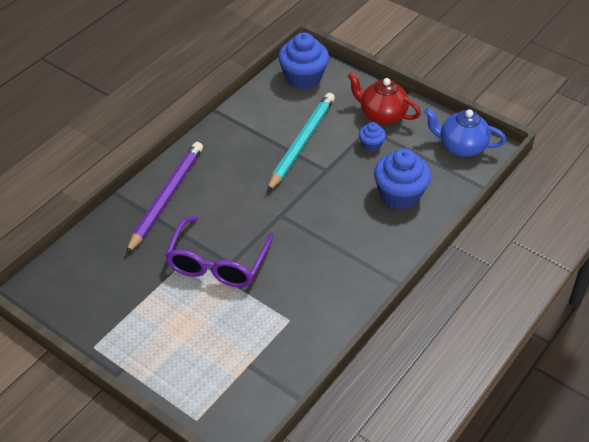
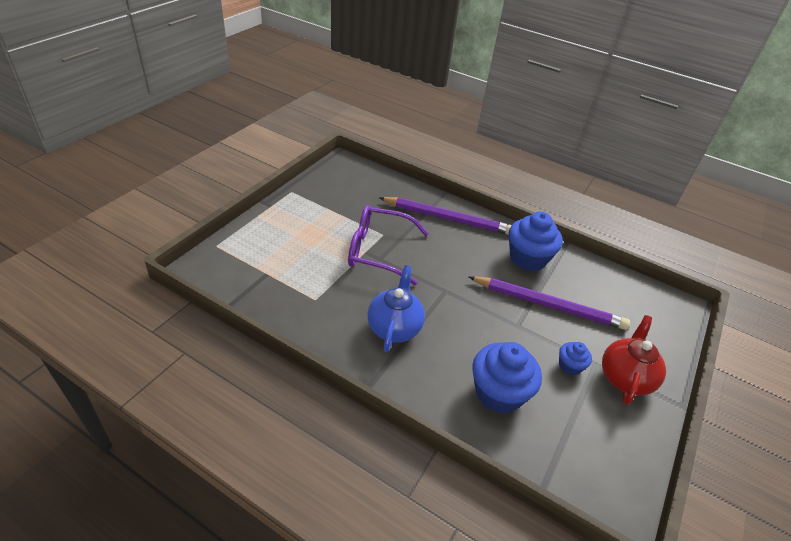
camera: 80 degrees right, 5 degrees down
(301, 143) = (548, 305): turquoise pencil -> purple pencil
(303, 78) = (648, 305): blue cupcake -> blue cupcake (528, 258)
(461, 147) = (607, 467): blue teapot -> blue teapot (394, 327)

